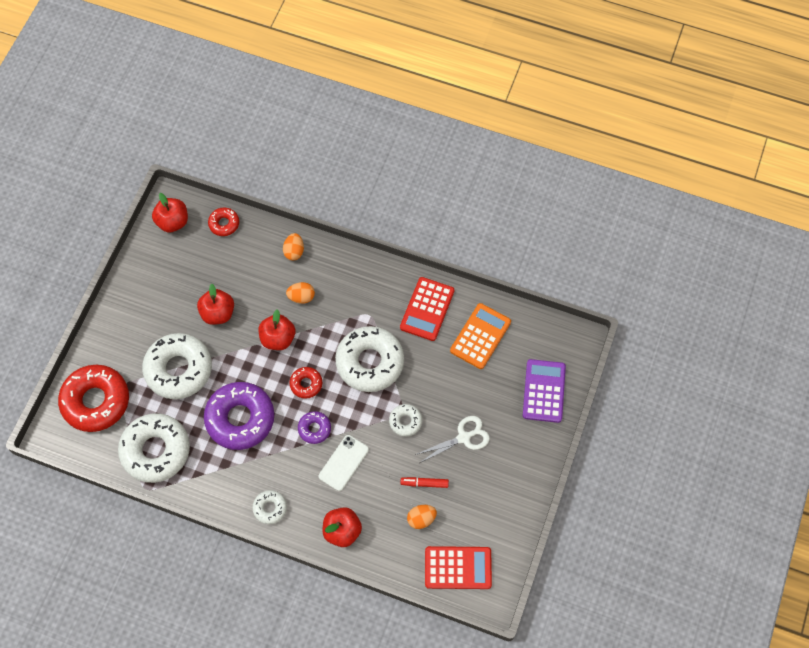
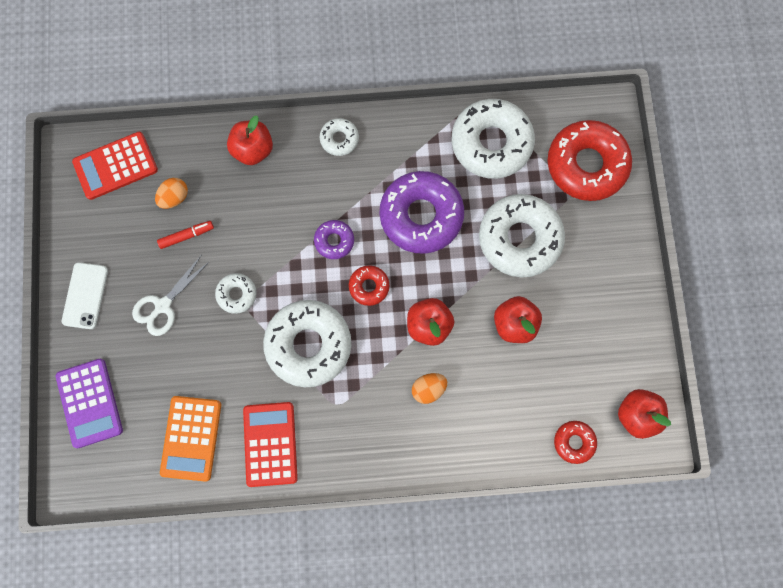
camera: 155 degrees right, 10 degrees up
(294, 251) = (468, 445): orange egg -> none
(343, 463) = (284, 219): white phone -> white phone (85, 295)

